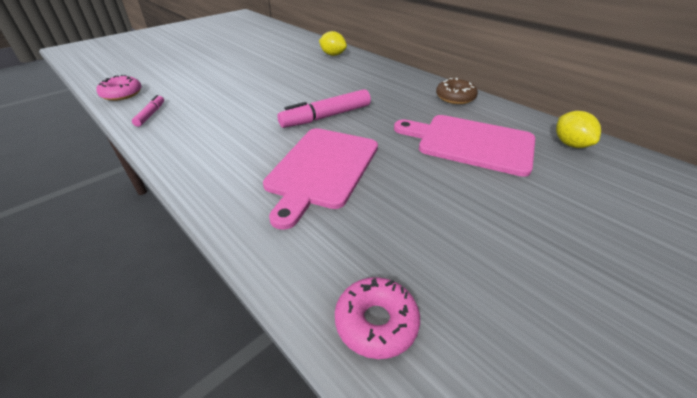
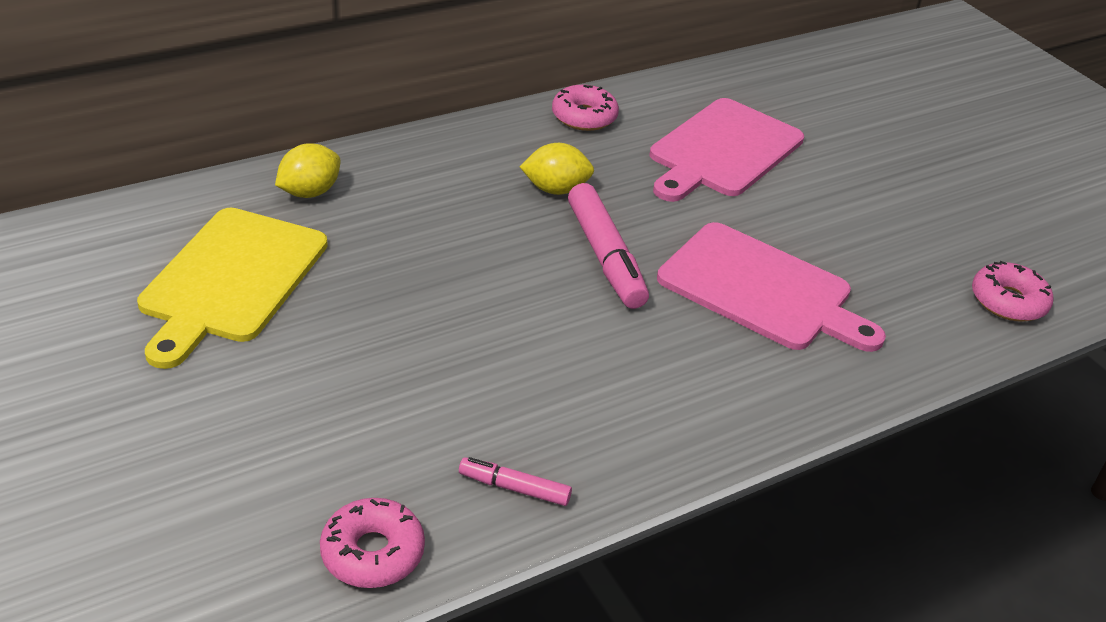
camera: 80 degrees left, 0 degrees up
(271, 53) = (231, 279): none -> yellow cutting board
(455, 97) = (584, 117): brown donut -> pink donut
(570, 144) = (742, 84): yellow lemon -> yellow lemon (555, 189)

